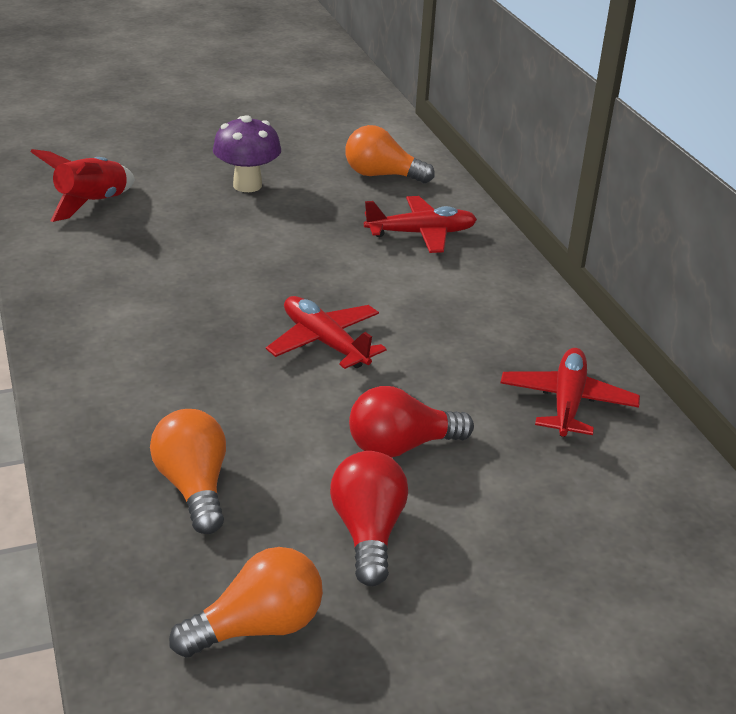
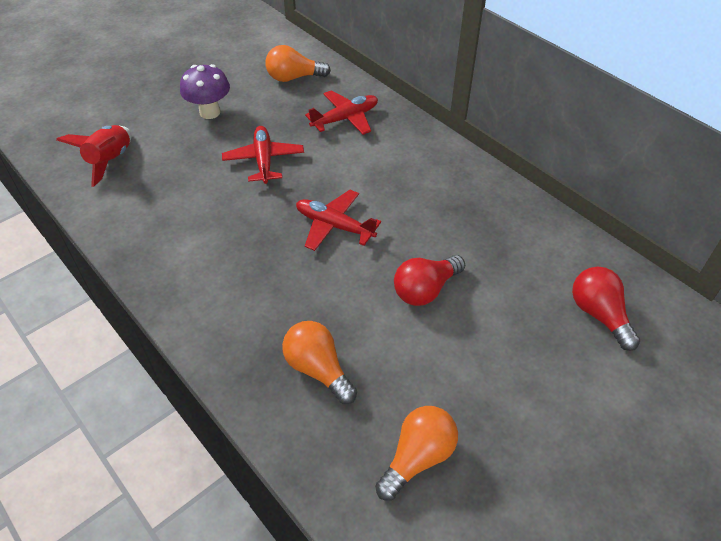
camera: 20 degrees left, 15 degrees up
(368, 532) = (442, 361): red light bulb -> red light bulb (599, 314)
(567, 402) = (501, 221): red plane -> red plane (264, 160)

